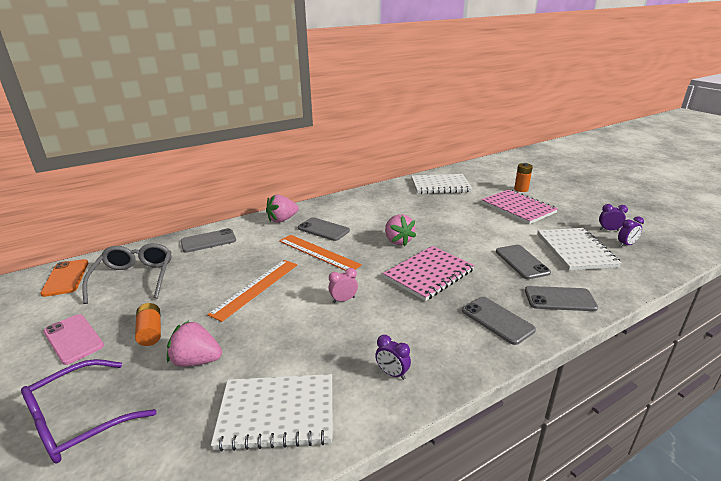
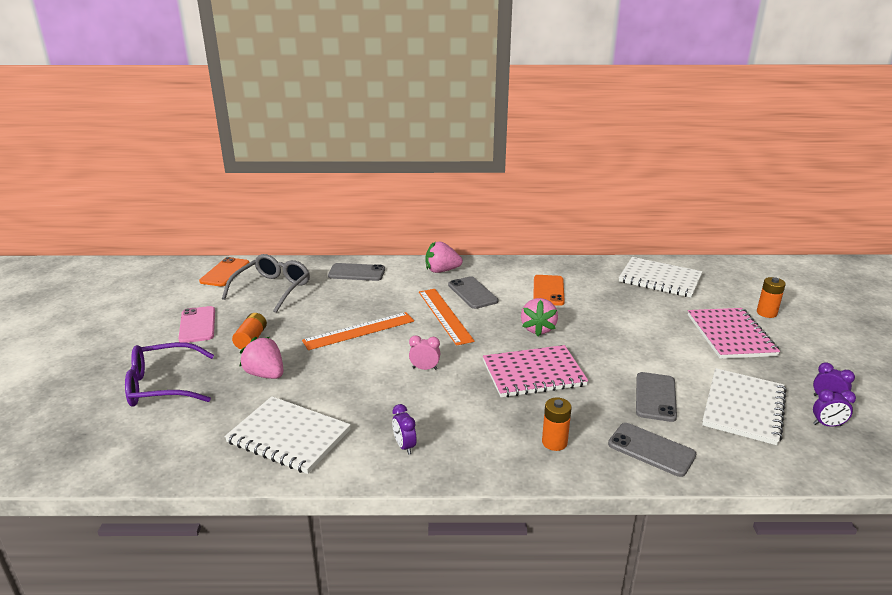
camera: 30 degrees right, 0 degrees up
(377, 212) = (548, 290): none -> orange phone
(497, 320) = (554, 442): grey phone -> orange battery

